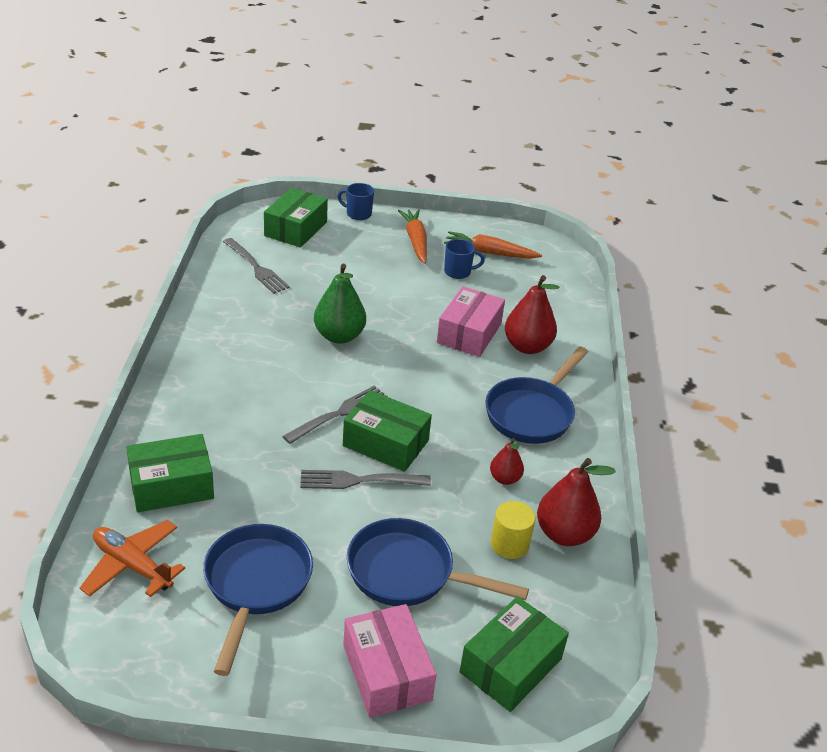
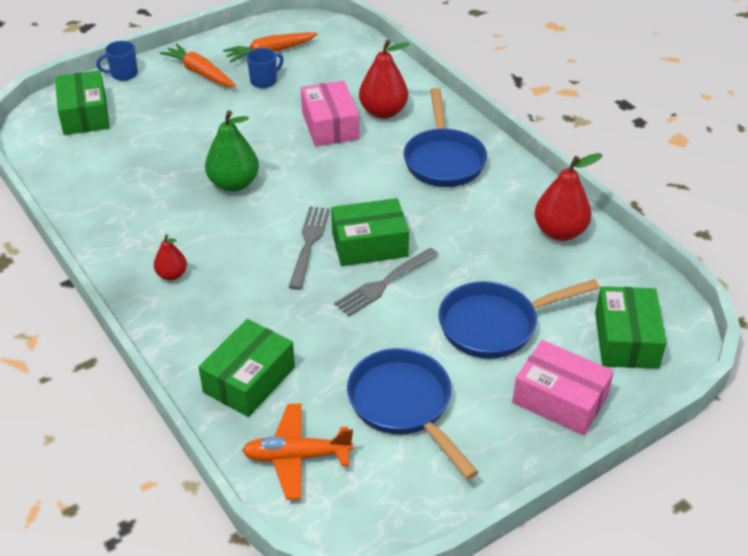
camera: 35 degrees left, 5 degrees up
(256, 267) = (91, 166): grey fork -> none
(505, 479) = (480, 218): red pear -> red pear (172, 275)
(509, 544) = (535, 261): yellow cylinder -> none

